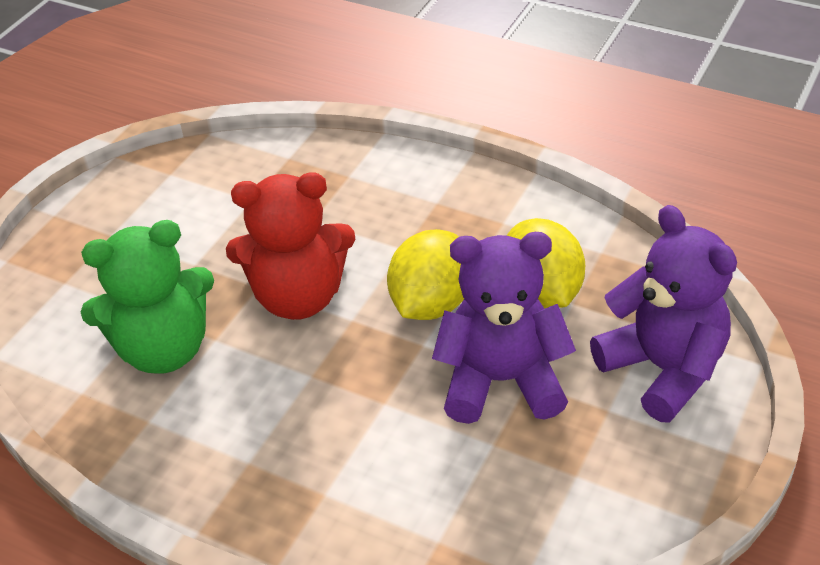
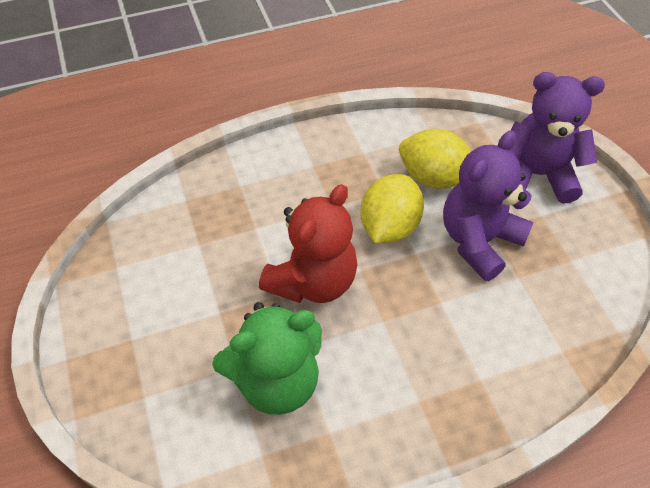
camera: 50 degrees left, 10 degrees up
(164, 349) = (276, 380): green teddy bear -> green teddy bear turned 45 degrees clockwise
(431, 303) = (389, 226): yellow lemon -> yellow lemon turned 45 degrees clockwise

